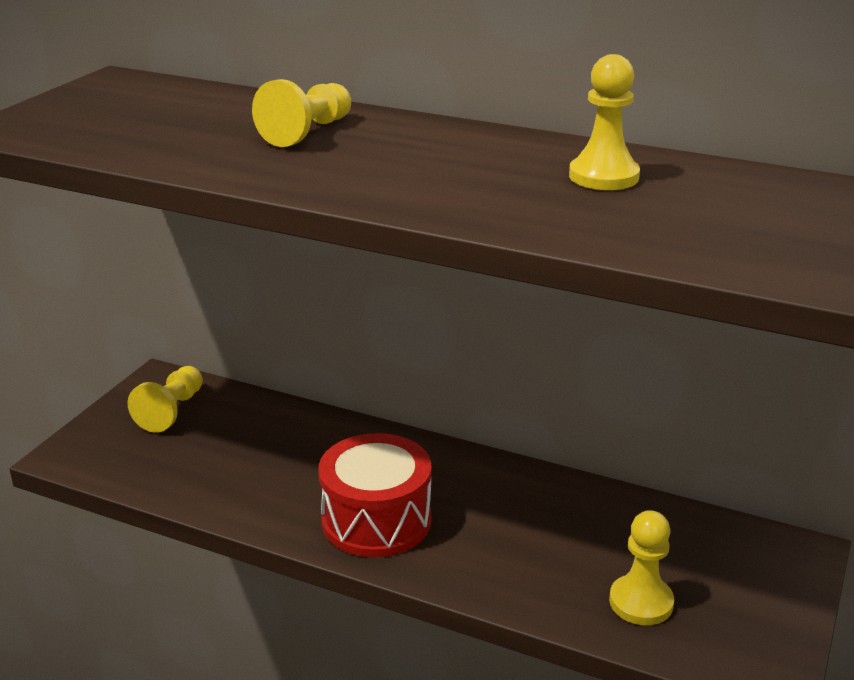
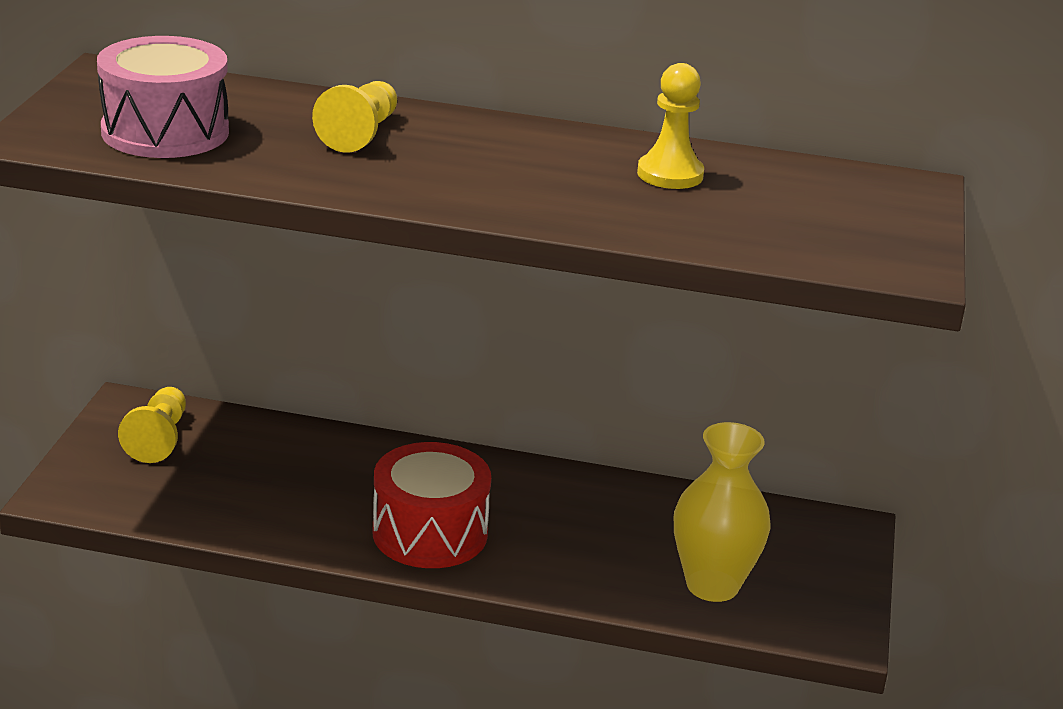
camera: 15 degrees left, 0 degrees up
(126, 126) = (165, 132): none -> pink drum
(641, 602) = (712, 585): yellow pawn -> yellow vase

